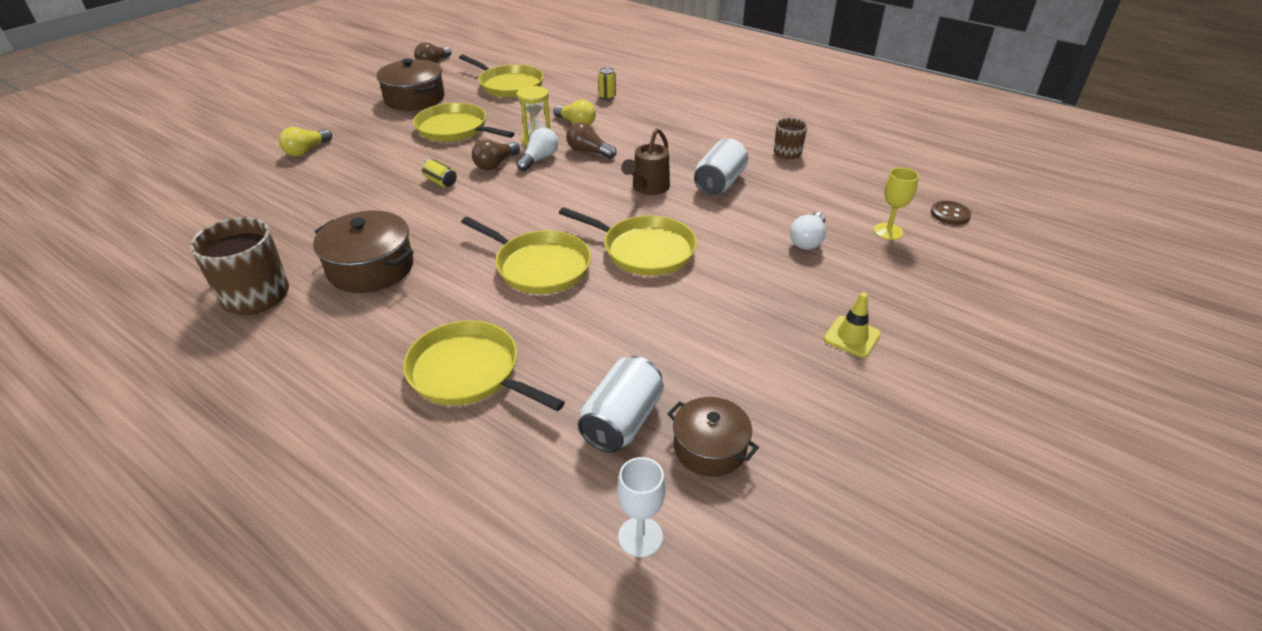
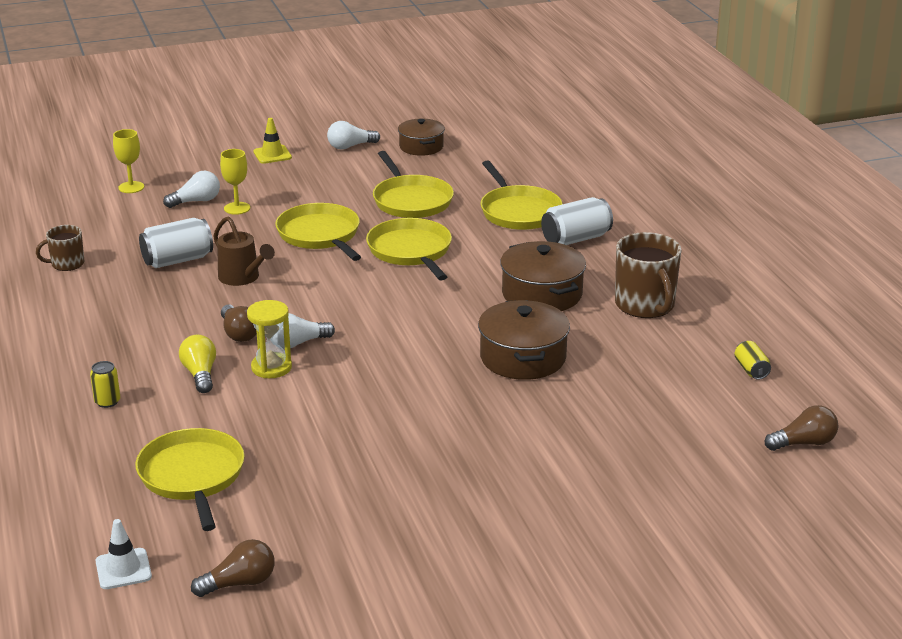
camera: 145 degrees left, 10 degrees down
(306, 151) = (537, 454): yellow light bulb -> none
(414, 99) = (340, 501): brown pot -> brown pot (523, 358)
(441, 182) = (419, 353): yellow can -> yellow can (751, 370)
(455, 129) = (341, 420): yellow pan -> yellow pan (411, 200)
(493, 53) = (123, 569): none -> white traffic cone
(495, 164) = (347, 354): brown light bulb -> brown light bulb (804, 443)
(622, 421) = (453, 167): white can -> white can (576, 239)
(640, 537) = (490, 136): white goblet -> none
(648, 188) = (242, 278): brown watering can -> brown watering can turned 75 degrees clockwise
(761, 248) = (237, 208): none -> yellow goblet
(795, 399) = (350, 146): none -> white light bulb
(950, 214) = (65, 181): brown button -> none

